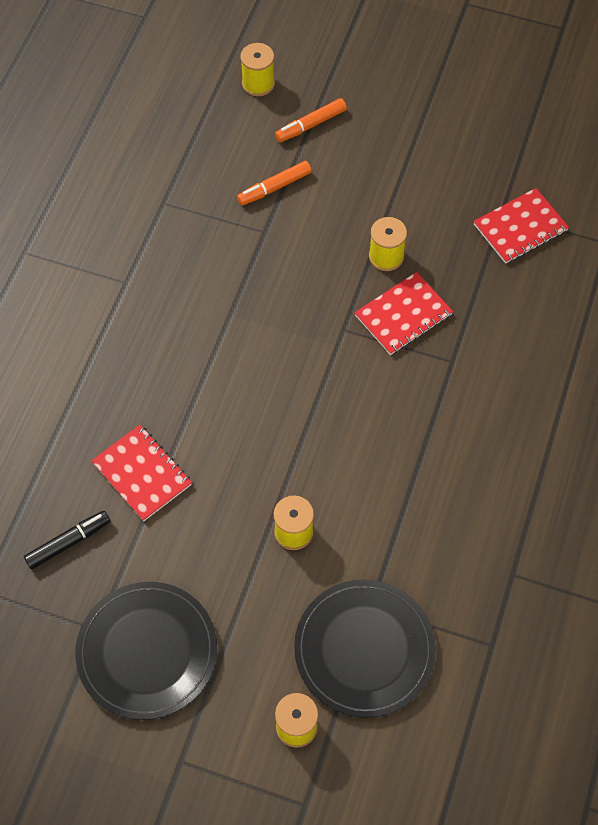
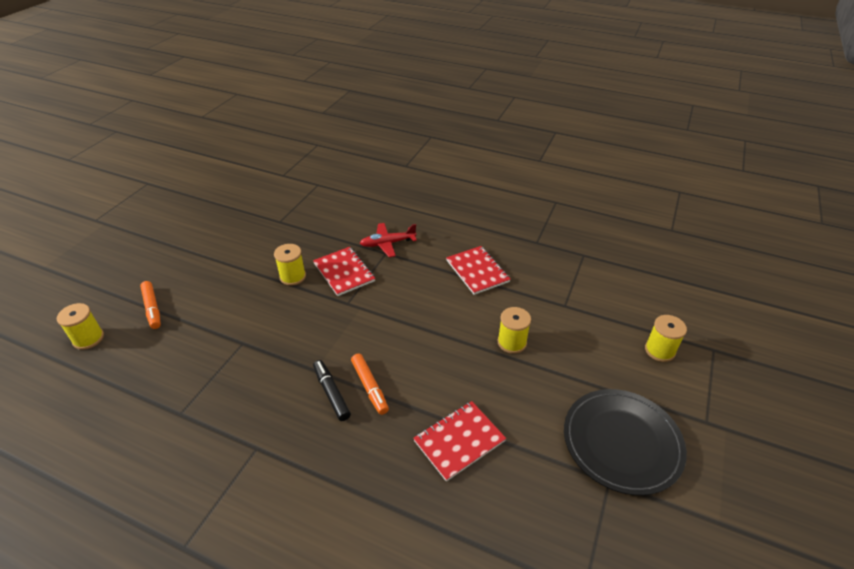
camera: 85 degrees left, 20 degrees down
(68, 542) = (527, 505): black marker -> black marker (331, 393)
(275, 187) = (202, 334): orange marker -> orange marker (369, 387)
(364, 649) = (596, 311): black plate -> none
(474, 361) = (387, 243): none -> red plane
(520, 227) = (293, 215): red notebook -> red notebook (477, 271)

